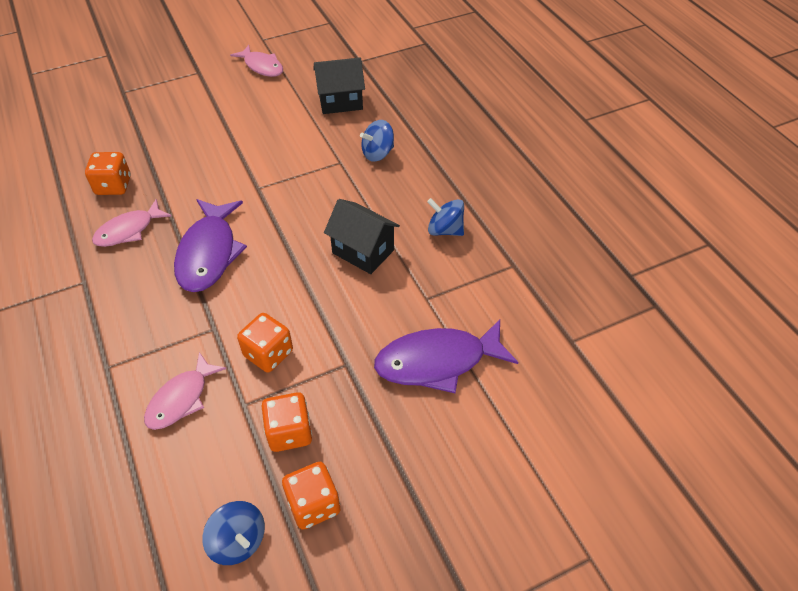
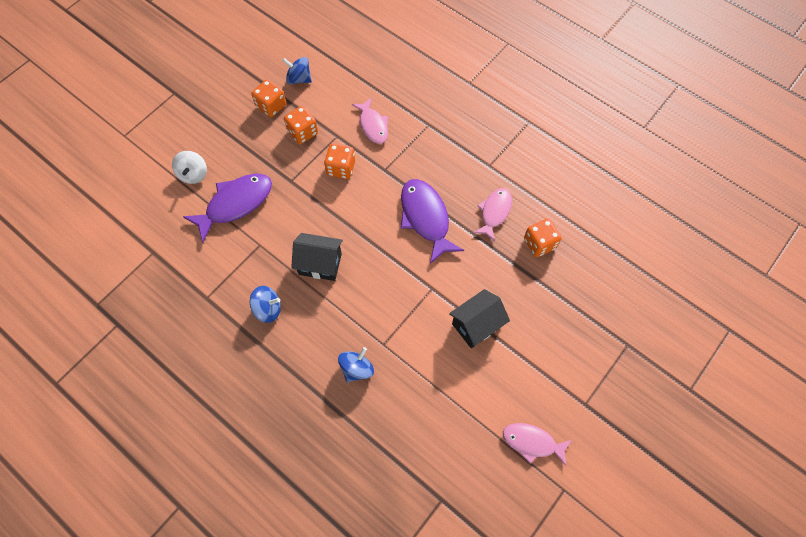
camera: 155 degrees right, 15 degrees up
(181, 399) = (373, 125): pink fish -> pink fish turned 150 degrees clockwise
(340, 102) = (425, 423): black house -> black house (476, 325)
(485, 432) = (193, 174): none -> white spinning top

